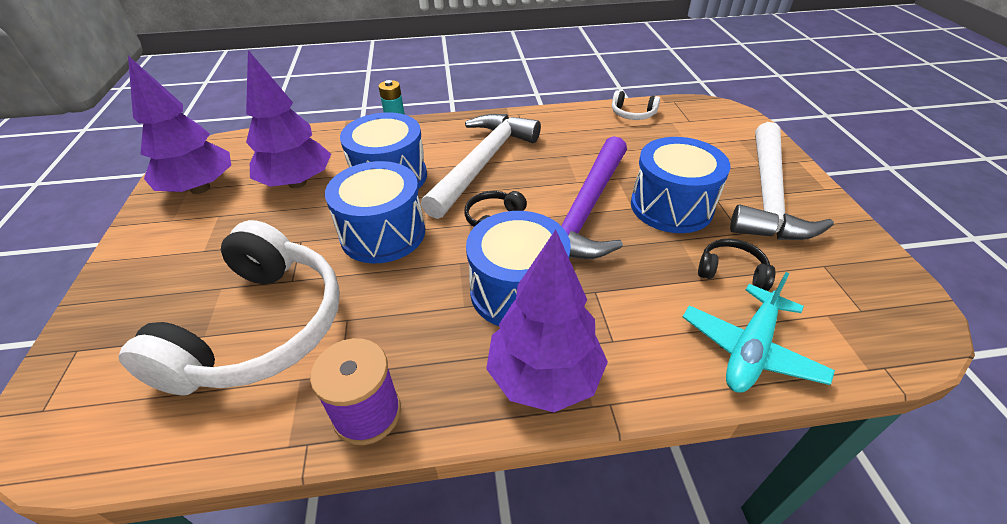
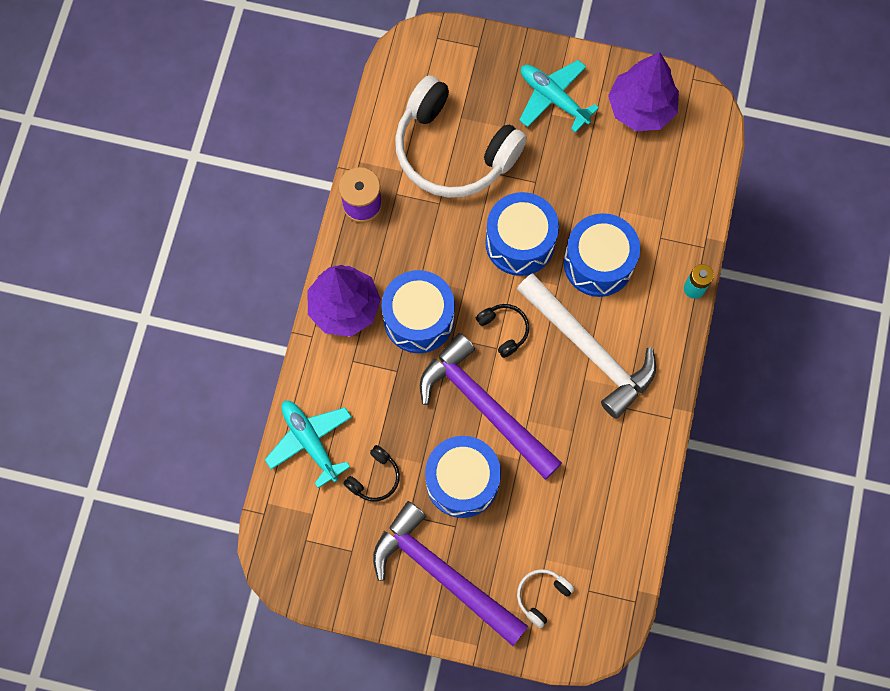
camera: 110 degrees right, 30 degrees up
(179, 254) = (553, 98): none -> turquoise plane
(297, 183) = (619, 186): purple tree -> none
(632, 114) = (624, 538): white headphones -> white headphones (542, 596)
(767, 195) = (442, 574): white hammer -> purple hammer

